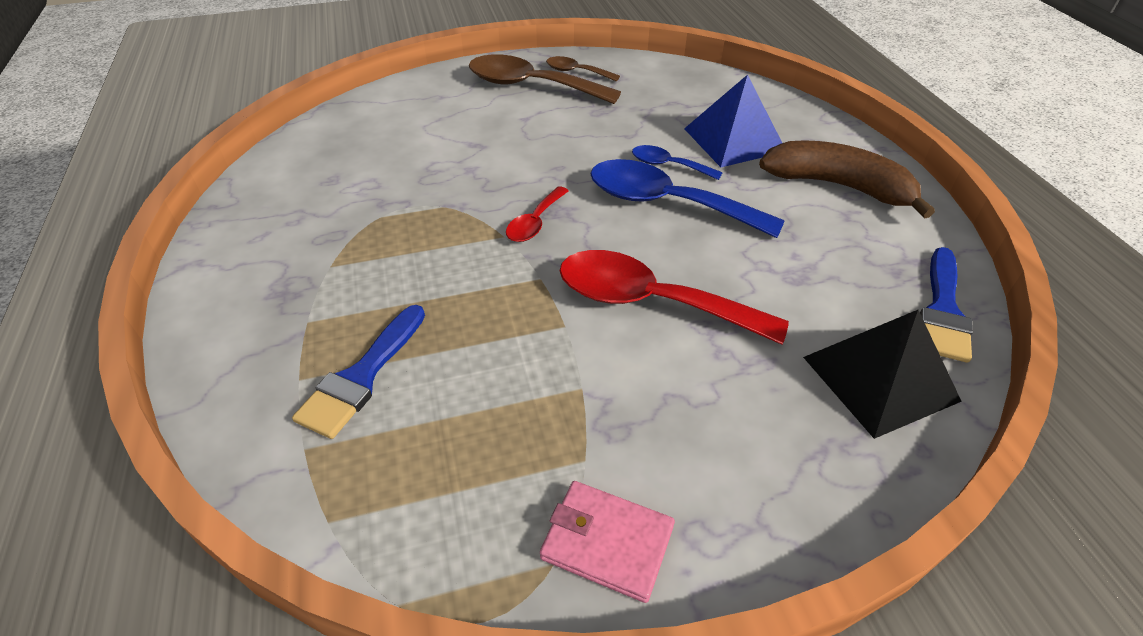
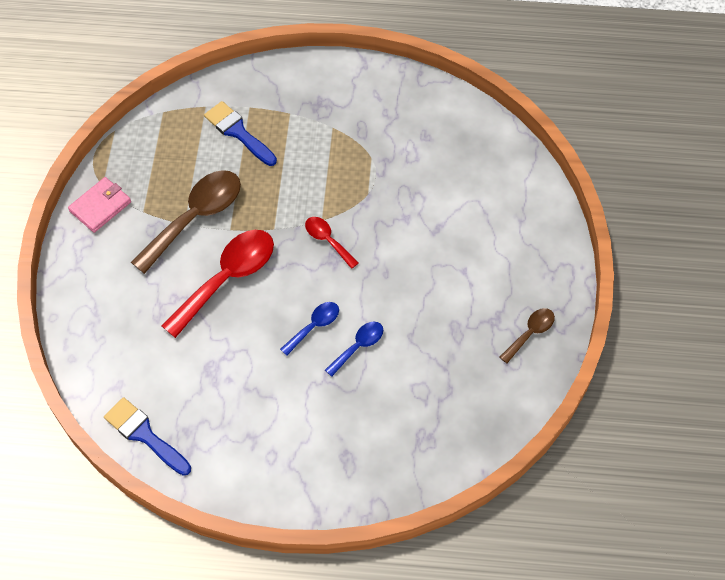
camera: 110 degrees right, 15 degrees up
(531, 86) = (516, 290): brown spoon -> brown spoon (195, 217)
(667, 203) = (314, 326): blue spoon -> blue spoon, size x0.50
(734, 140) = (374, 410): blue pyramid -> none
(838, 186) = (285, 451): brown banana -> none
(880, 378) = (119, 366): black pyramid -> none

